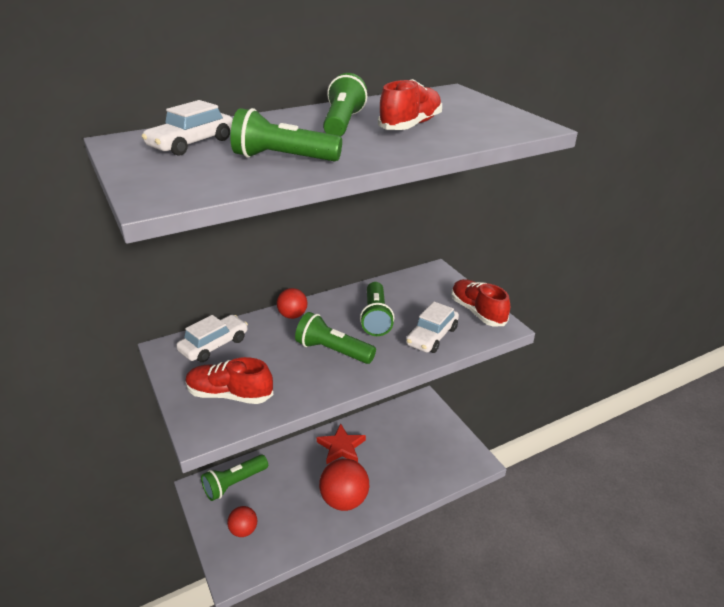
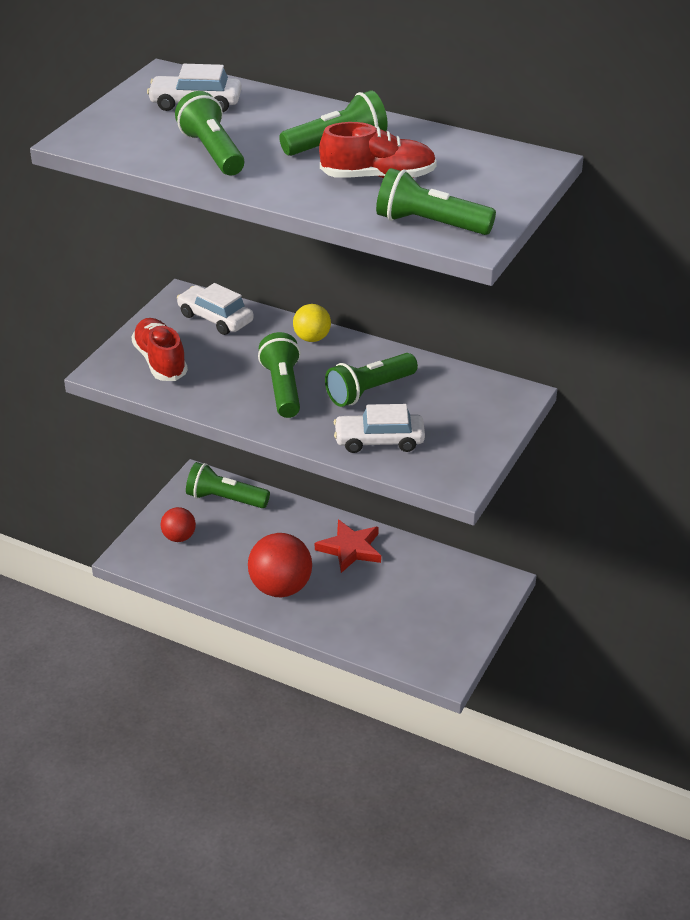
camera: 55 degrees right, 5 degrees up
(214, 345) = (215, 318): white car -> white car turned 150 degrees counterclockwise
(293, 315) = (312, 338): red ball -> yellow ball
(477, 312) = (465, 456): red shoe -> none
(498, 129) = (430, 224): none -> green flashlight

